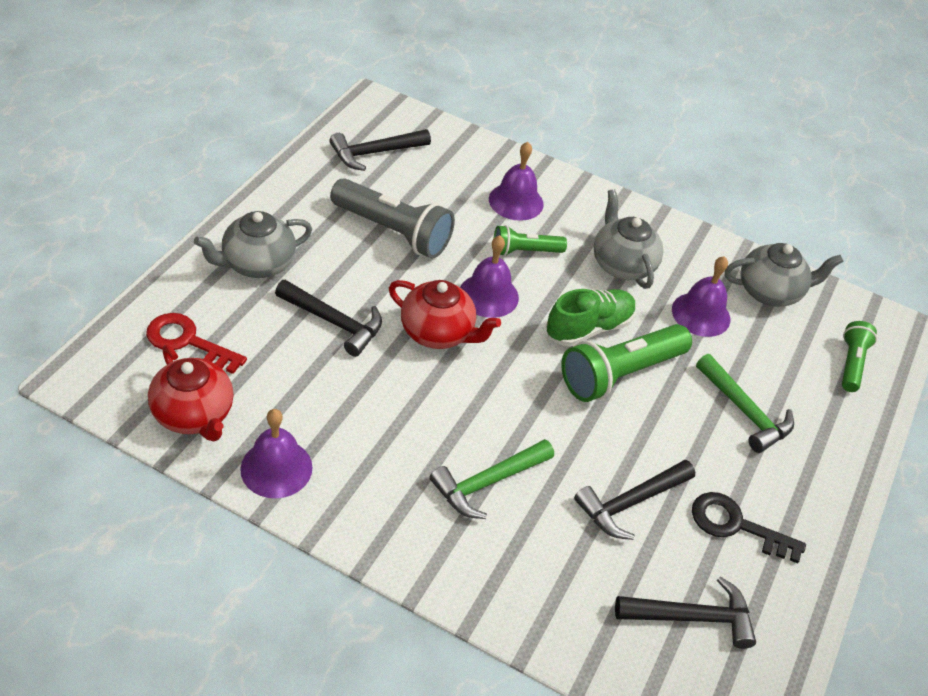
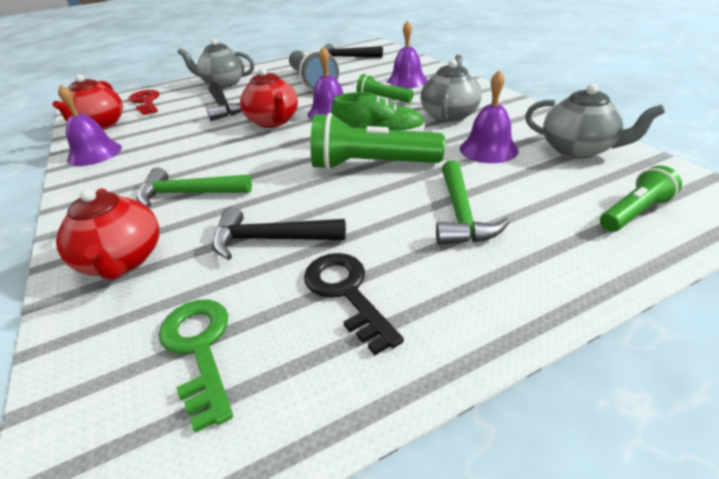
camera: 45 degrees right, 10 degrees down
(535, 582) = (123, 261): none -> red teapot
(692, 617) = (200, 349): black hammer -> green key

